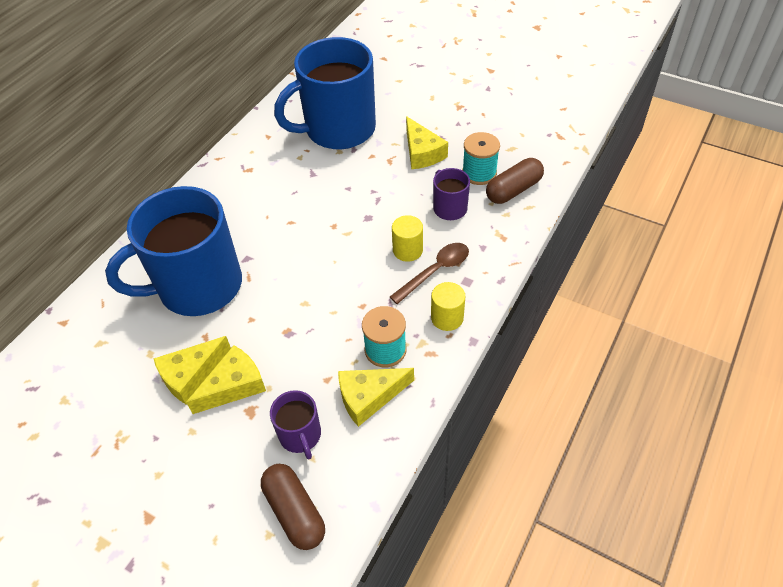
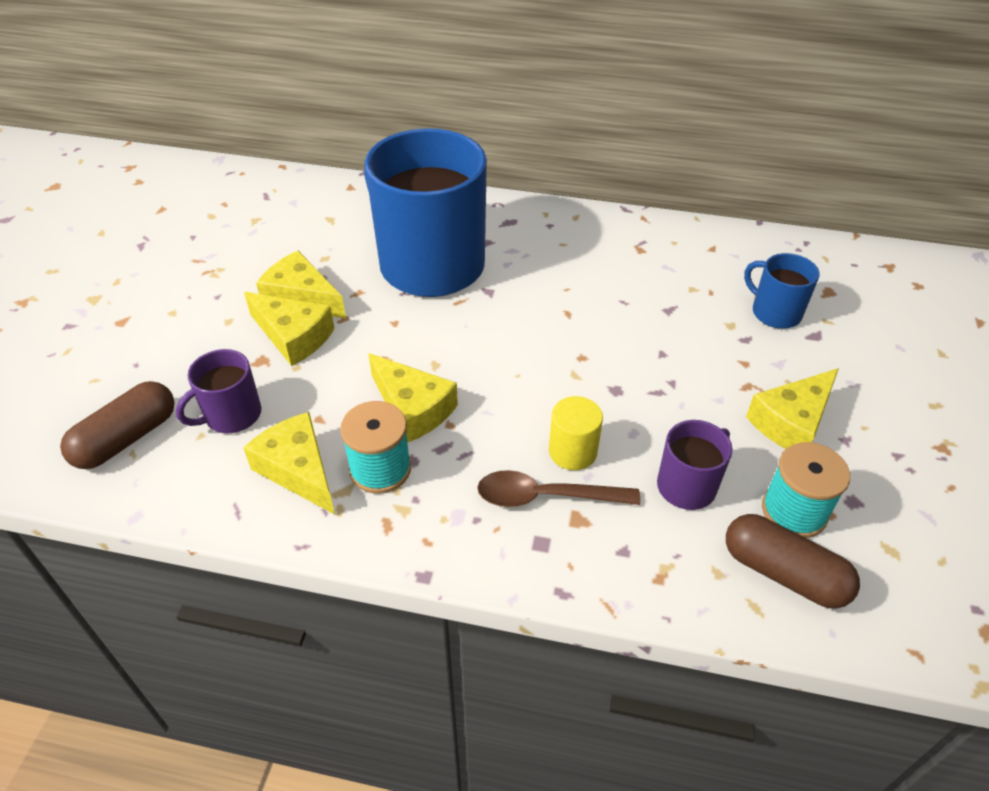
camera: 70 degrees right, 5 degrees down
(338, 129) = (775, 312): blue mug -> blue mug, size x0.44
(340, 323) = (413, 408): none -> yellow cheese
(436, 271) = (545, 496): brown spoon -> brown spoon turned 150 degrees clockwise
(447, 318) = (458, 531): yellow cylinder -> none

